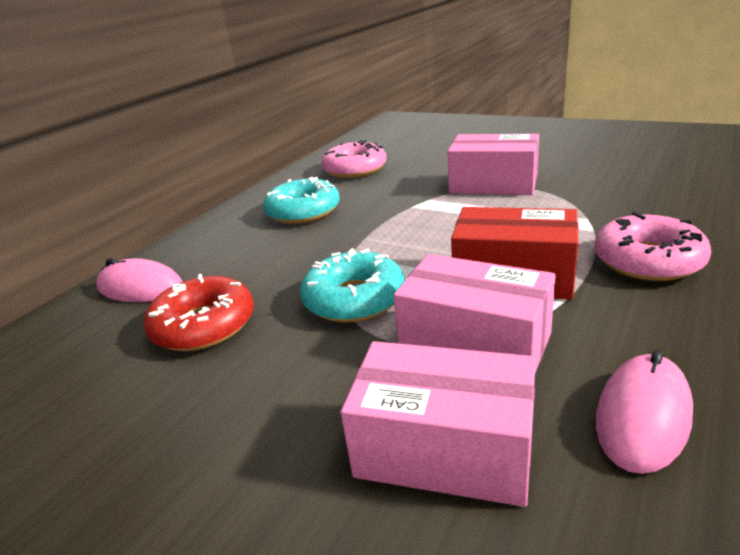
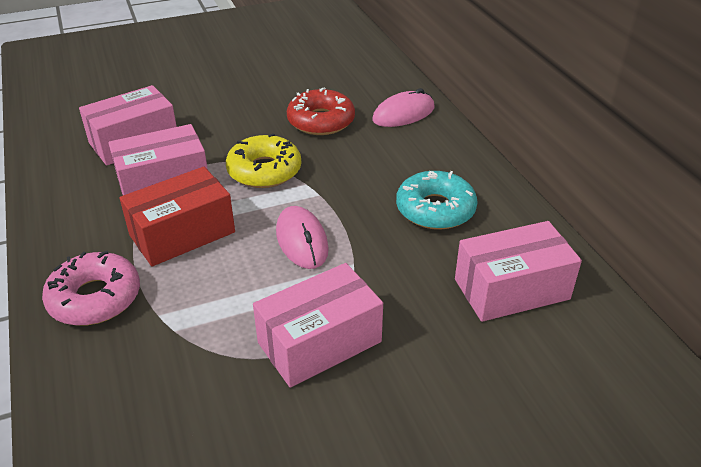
camera: 125 degrees right, 10 degrees up
(354, 299) = (264, 171): turquoise donut -> yellow donut
(355, 169) = (511, 289): pink donut -> pink box
(643, 416) = (58, 191): pink mouse -> pink mouse (302, 240)

